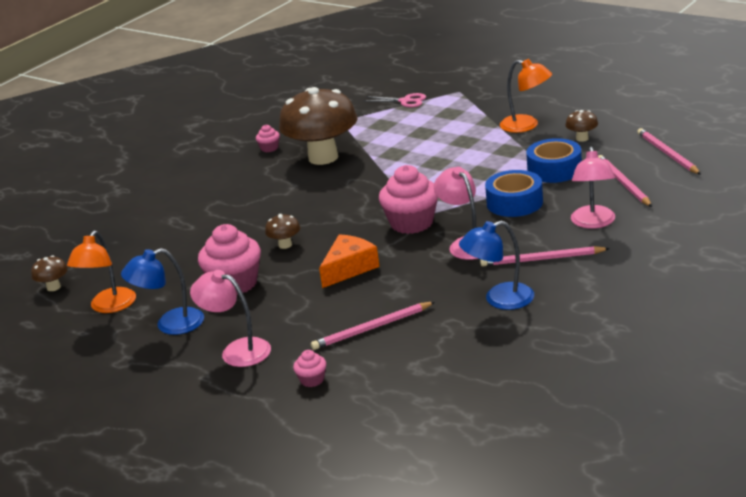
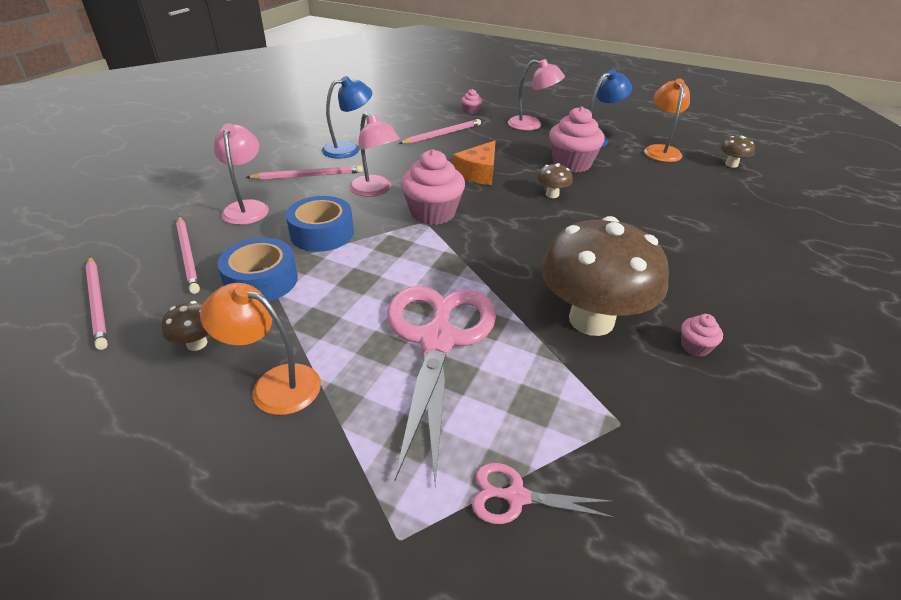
camera: 165 degrees right, 10 degrees up
(428, 145) = (438, 340): none -> pink scissors

